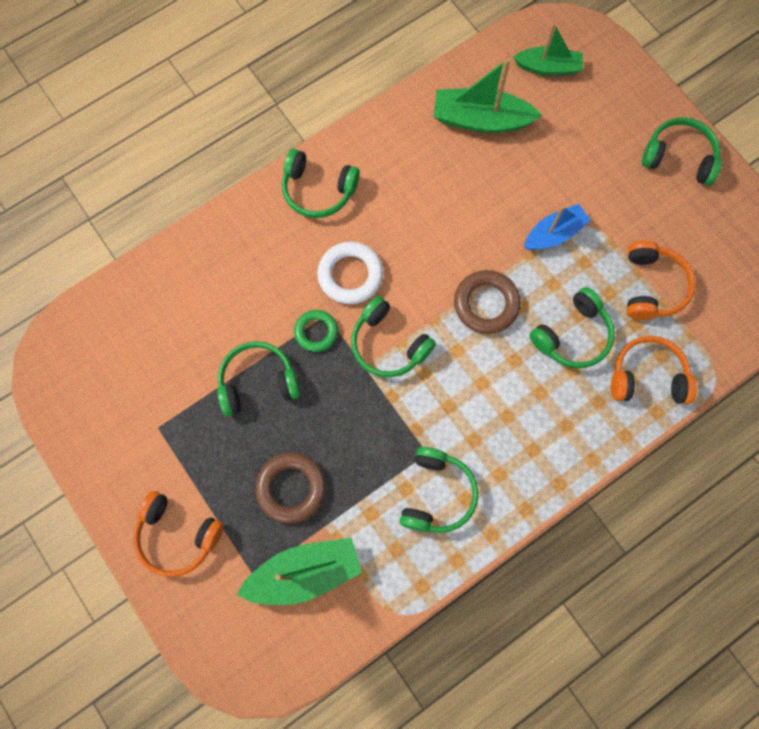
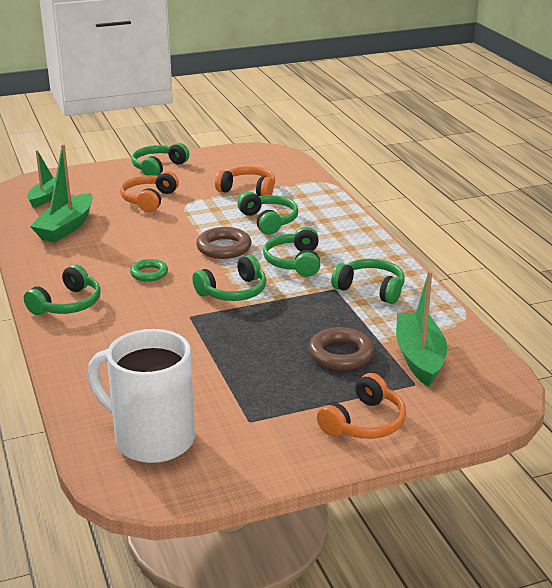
camera: 75 degrees left, 45 degrees down
(115, 350) = (151, 439): none -> white mug
(258, 382) = (232, 358): green headphones -> green headphones (294, 262)
(316, 332) = (202, 323): green ring -> green ring (149, 273)
(350, 275) = (160, 300): white ring -> none
(554, 234) = (184, 215): blue boat -> none
(647, 376) = (314, 202): orange headphones -> orange headphones (149, 200)

